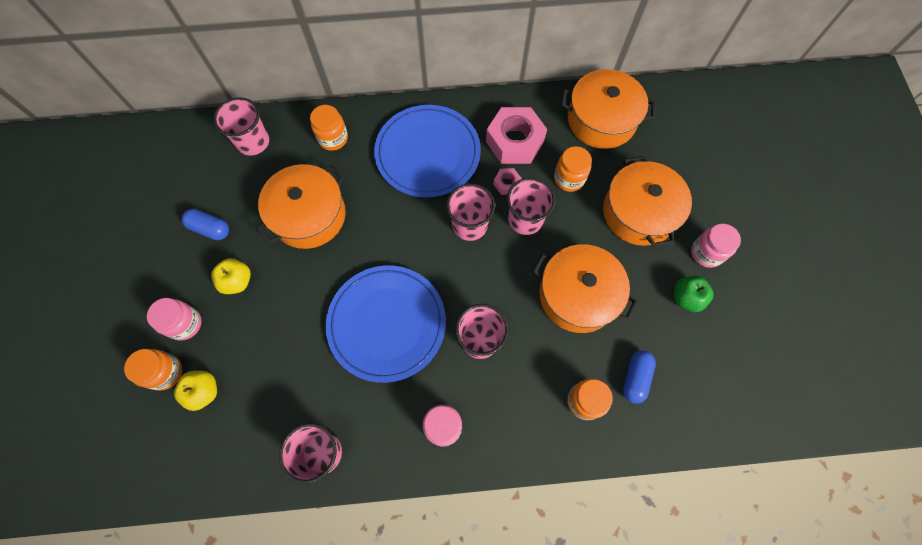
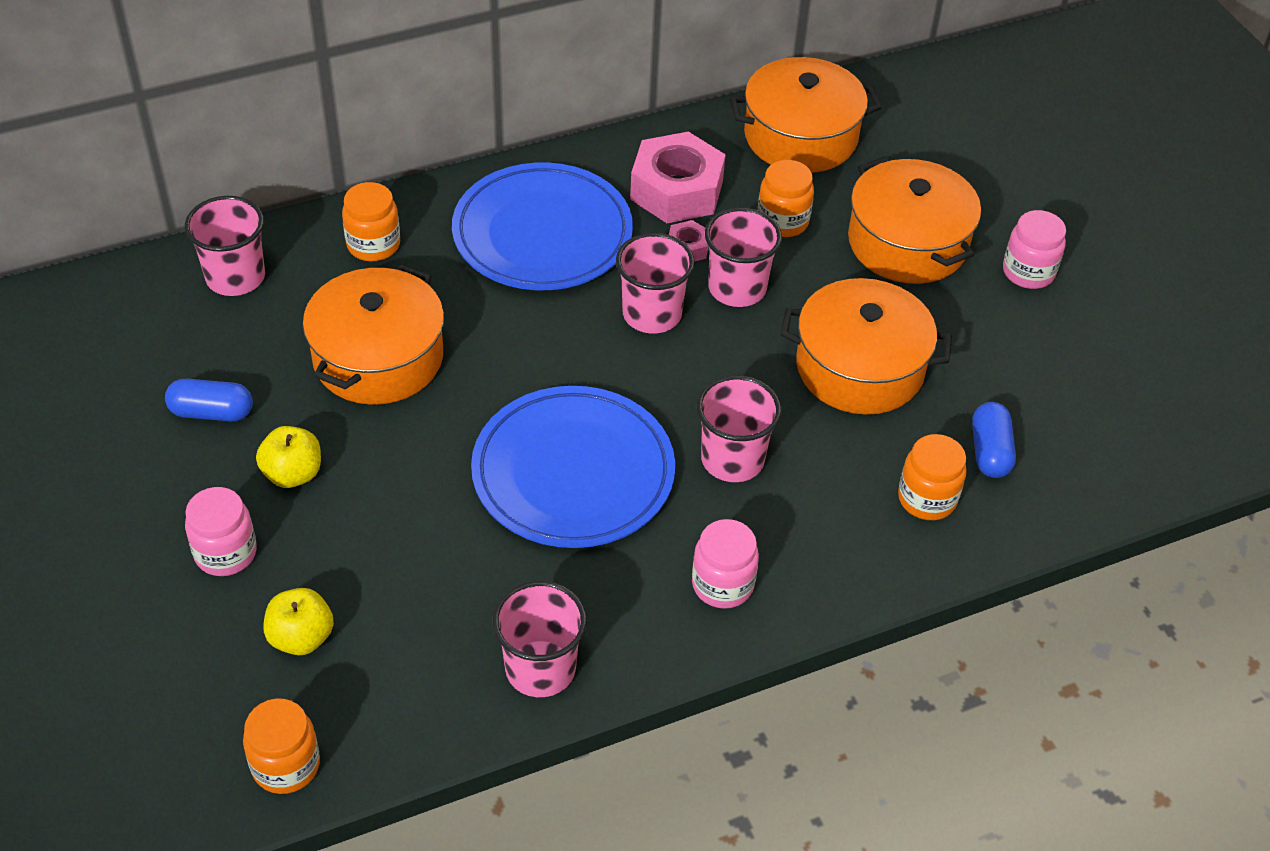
camera: 20 degrees left, 20 degrees down
(165, 372) = (220, 628): orange jar -> orange jar (286, 765)
(686, 298) = (1022, 334): green apple -> none

